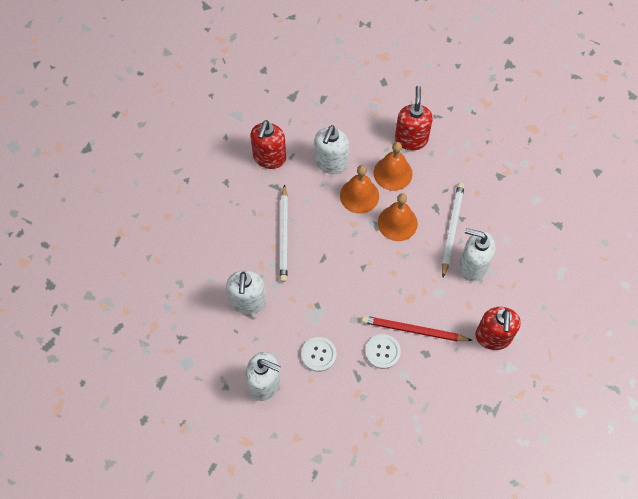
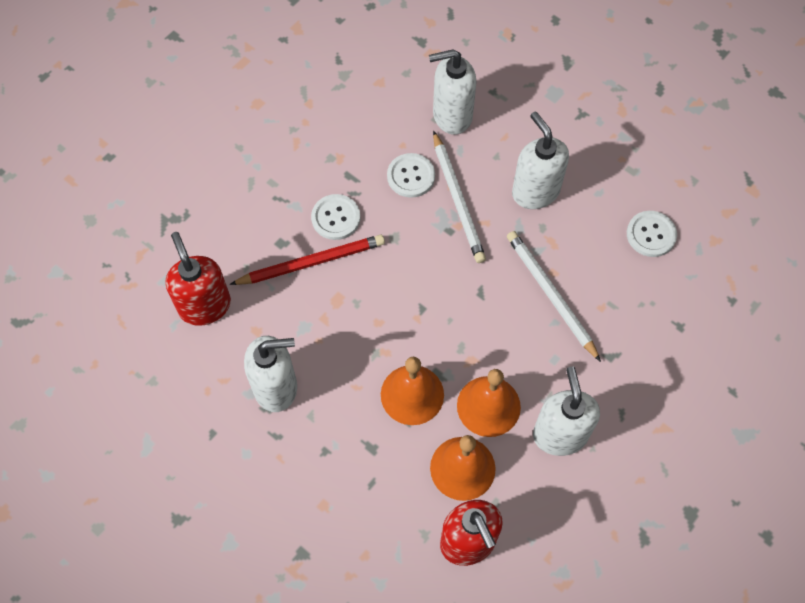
camera: 150 degrees right, 0 degrees up
(200, 238) = (651, 234): none -> white button
(269, 158) = (649, 393): red soap dispenser -> none
(452, 228) = (332, 427): white pencil -> white pencil (458, 200)

